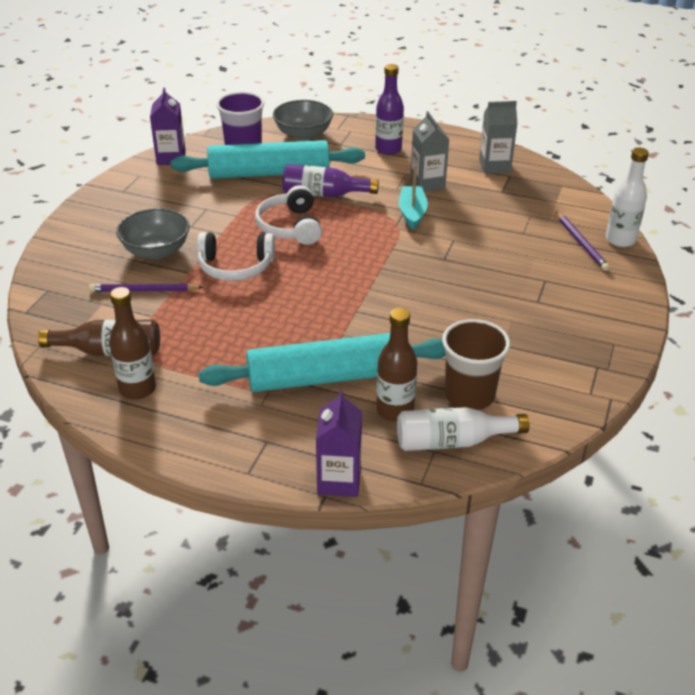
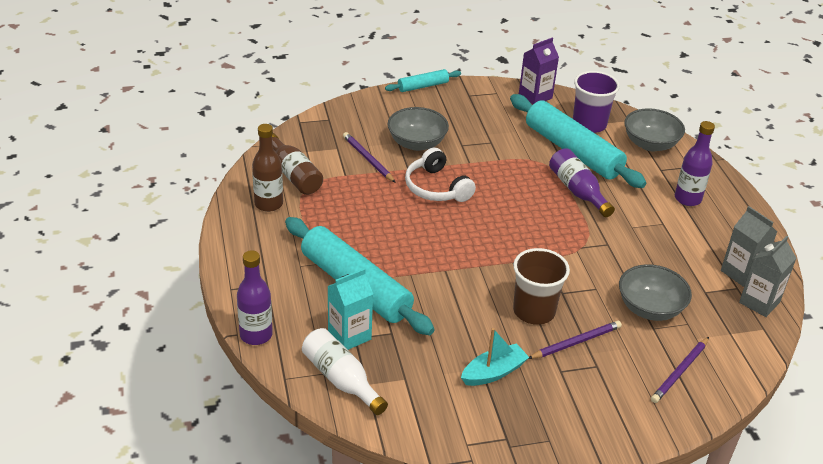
camera: 55 degrees right, 0 degrees up
(73, 210) = (423, 86): none -> turquoise rolling pin
(290, 227) = (514, 192): white headphones -> none
(339, 480) = (256, 335): purple carton -> purple bottle
(395, 410) = (349, 335): brown bottle -> turquoise carton
(412, 213) = (607, 250): turquoise boat -> turquoise boat (493, 372)
(427, 183) = (662, 242): grey carton -> grey carton (759, 302)
(469, 395) = (401, 370): brown cup -> brown cup (534, 311)
(499, 224) = (650, 308): none -> grey bowl
(509, 278) = (576, 342): none -> purple pencil
(620, 240) = (716, 398): white bottle -> none

